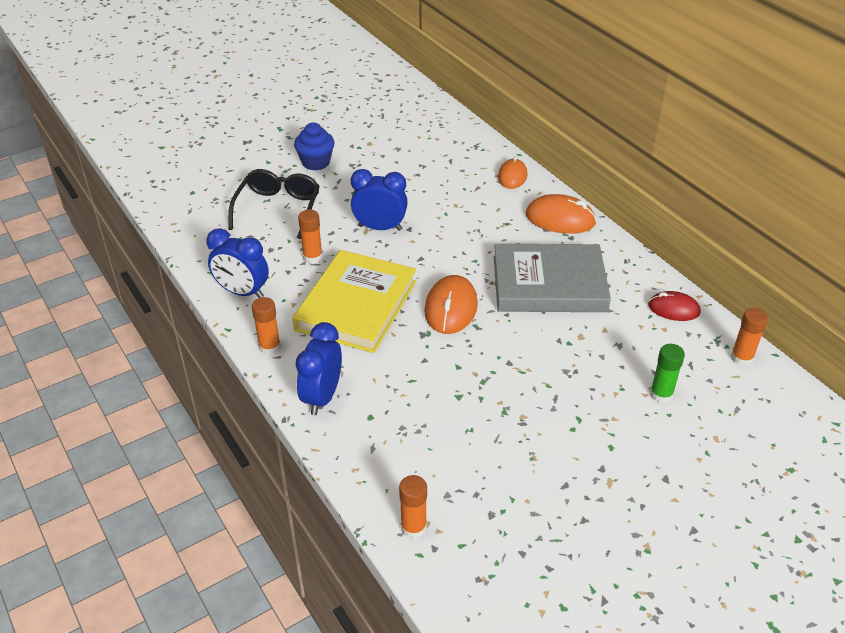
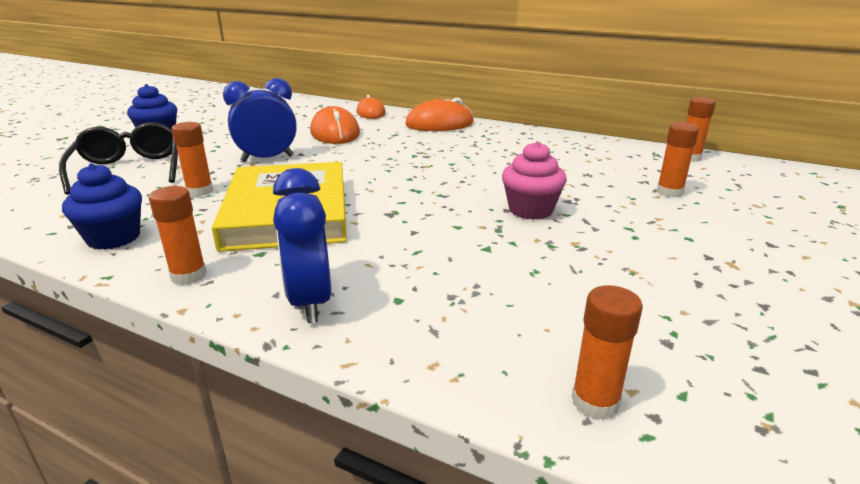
camera: 30 degrees left, 15 degrees down
(242, 292) = (113, 238): blue clock -> blue cupcake
(451, 308) = (400, 189): orange mouse -> orange mouse (335, 133)
(525, 370) = (530, 210): none -> pink cupcake
(549, 284) = (477, 156): grey book -> none
(661, 394) = (669, 192): green glue stick -> orange glue stick
(673, 309) = (598, 146): red mouse -> none

